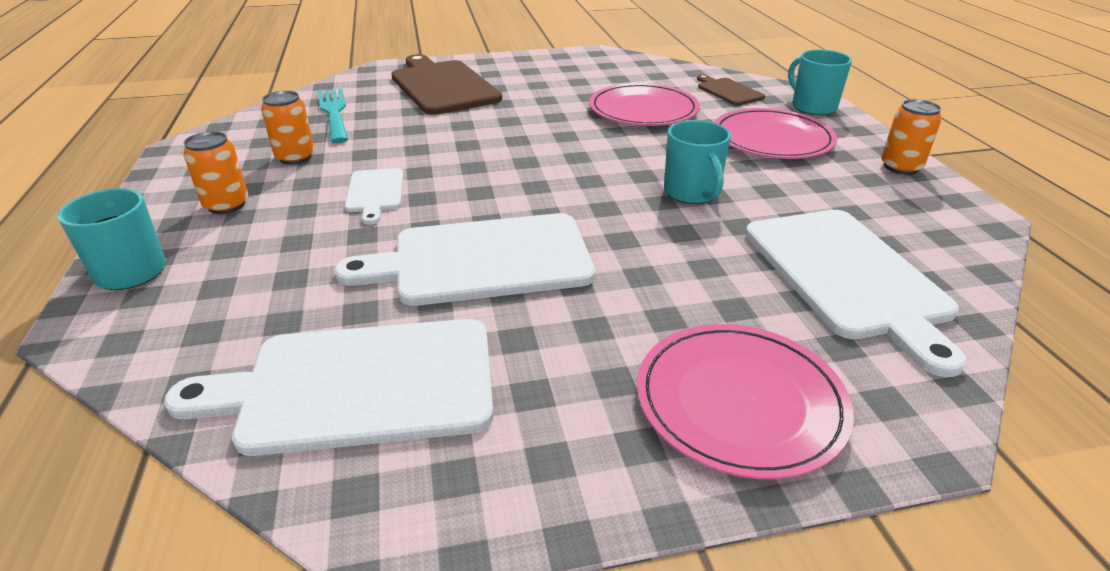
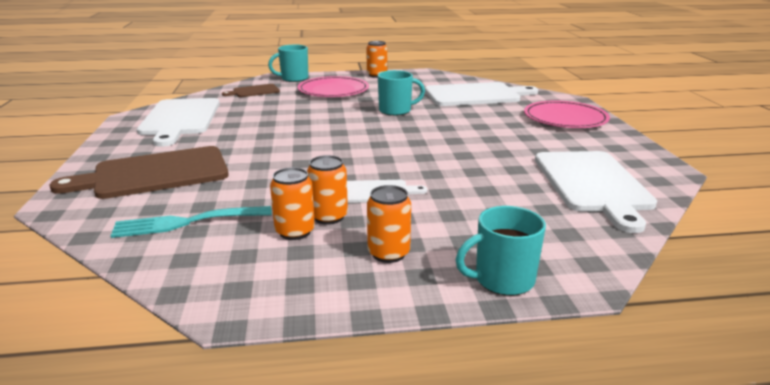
camera: 85 degrees left, 10 degrees down
(320, 170) = (328, 217): none -> orange can
(482, 260) = (470, 158): white cutting board -> white cutting board (180, 119)
(643, 110) = (270, 112): pink plate -> none

